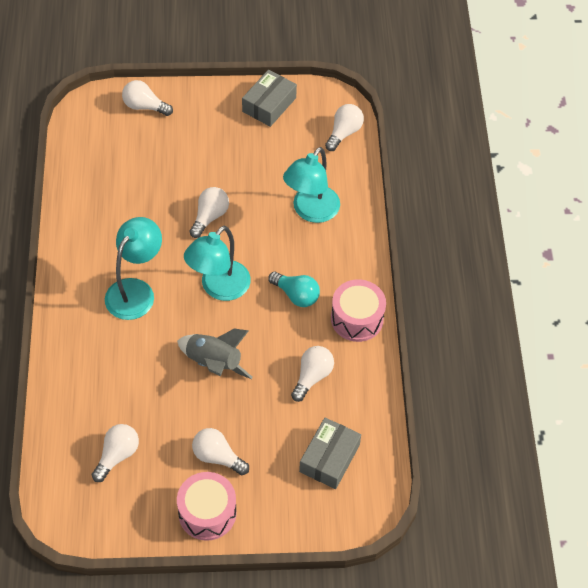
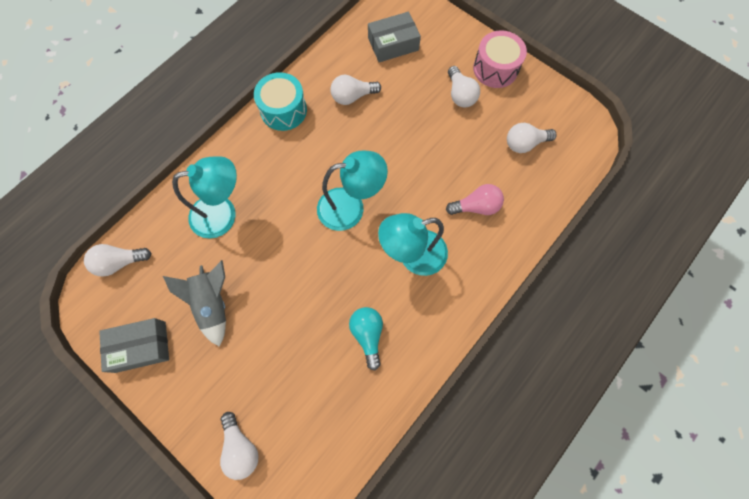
camera: 135 degrees left, 15 degrees up
(116, 366) = (476, 207): none -> pink light bulb
(209, 217) = (299, 274): white light bulb -> none
(213, 363) = (407, 155): grey rocket -> grey rocket (213, 304)
(296, 295) = (304, 158): turquoise light bulb -> turquoise light bulb (368, 335)
(357, 318) = (283, 110): pink drum -> turquoise drum

